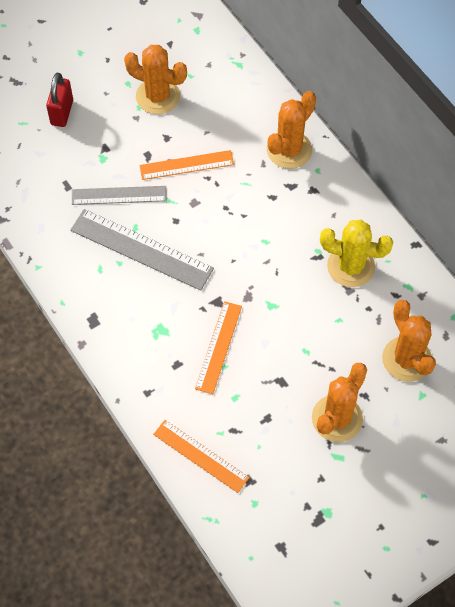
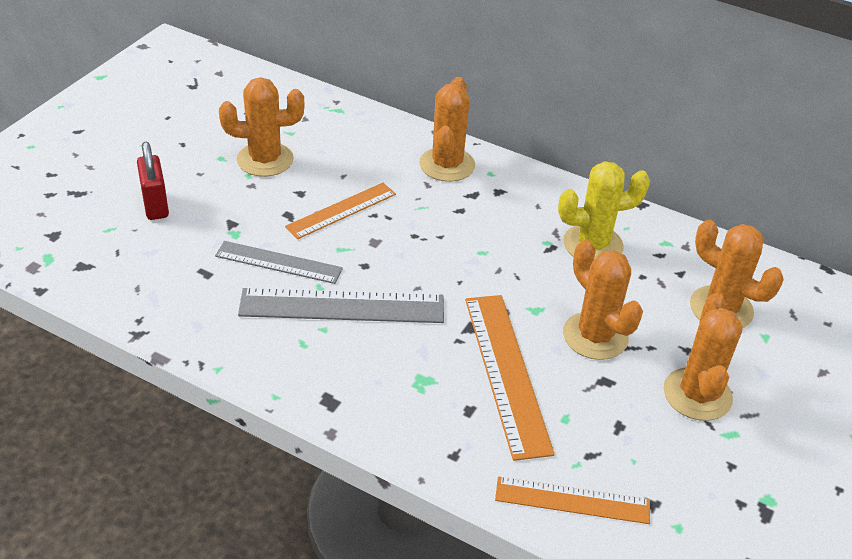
camera: 30 degrees left, 20 degrees down
(119, 195) = (278, 262): grey ruler -> grey ruler turned 45 degrees clockwise
(218, 347) = (506, 373): orange ruler -> orange ruler, size x1.54
(298, 344) = (595, 336): none -> orange cactus

